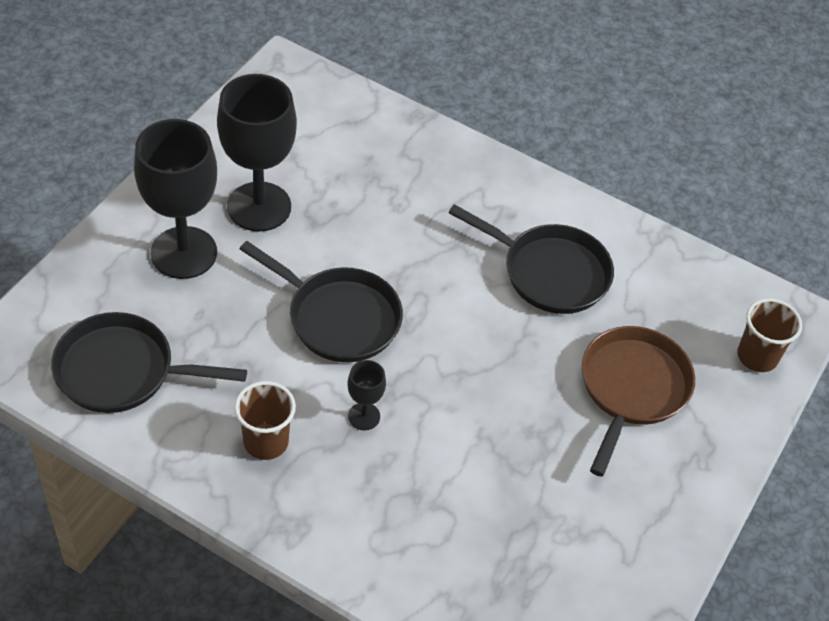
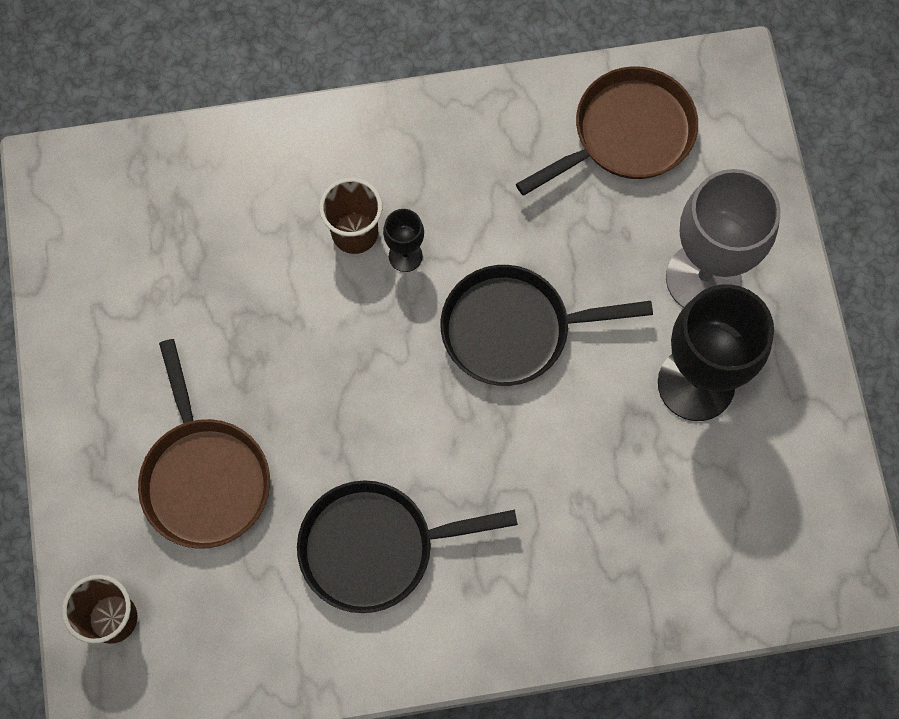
camera: 145 degrees right, 20 degrees up
(122, 371) = (627, 134): black pan -> brown pan
(184, 253) = (703, 278): black goblet -> grey goblet
(266, 442) = (458, 171): brown cup -> brown cup (355, 233)

